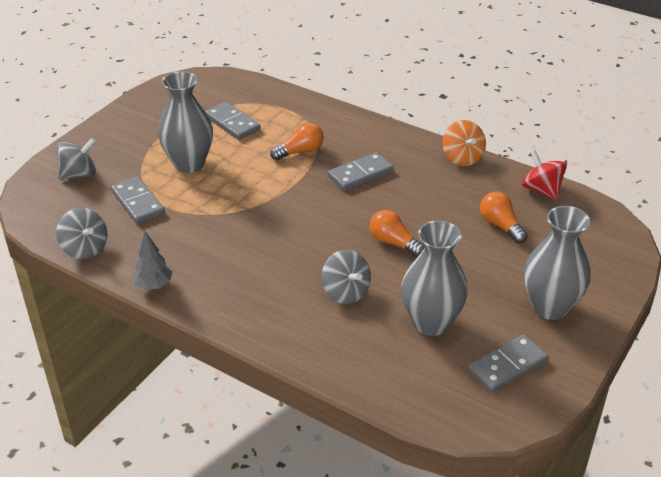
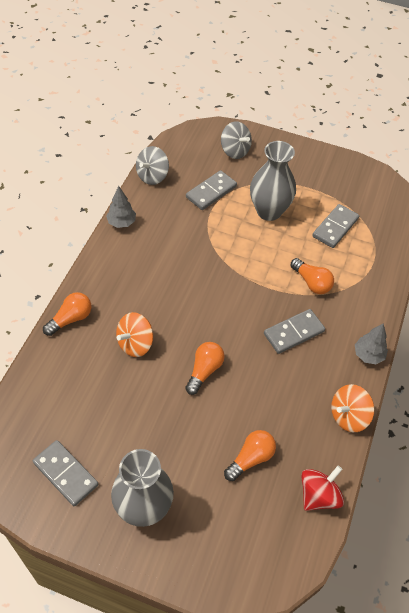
camera: 75 degrees right, 15 degrees up
(294, 346) = (71, 319): none -> orange light bulb
(345, 292) = (135, 344): grey spinning top -> orange spinning top
(360, 174) = (294, 333): grey domino -> grey domino turned 75 degrees counterclockwise
(397, 133) = (368, 355): none -> grey tree
(431, 322) = (109, 410): grey vase -> none

